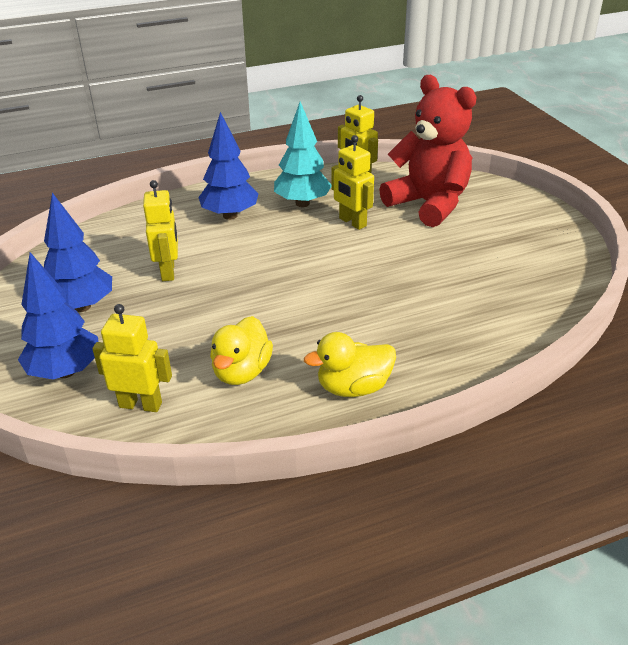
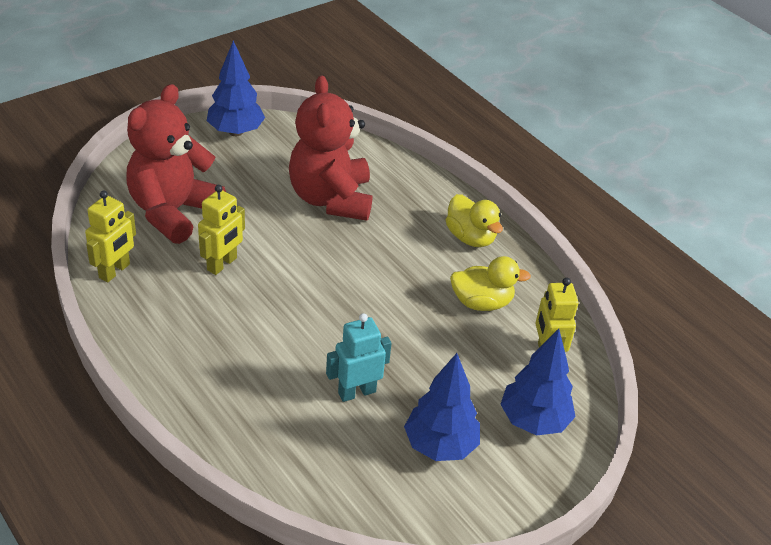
camera: 110 degrees left, 5 degrees up
(168, 271) = (356, 392): yellow robot -> turquoise robot
(230, 215) = (227, 367): blue tree -> blue tree (236, 132)
(302, 203) = (187, 309): turquoise tree -> none
(439, 292) = (331, 199): none -> red teddy bear

